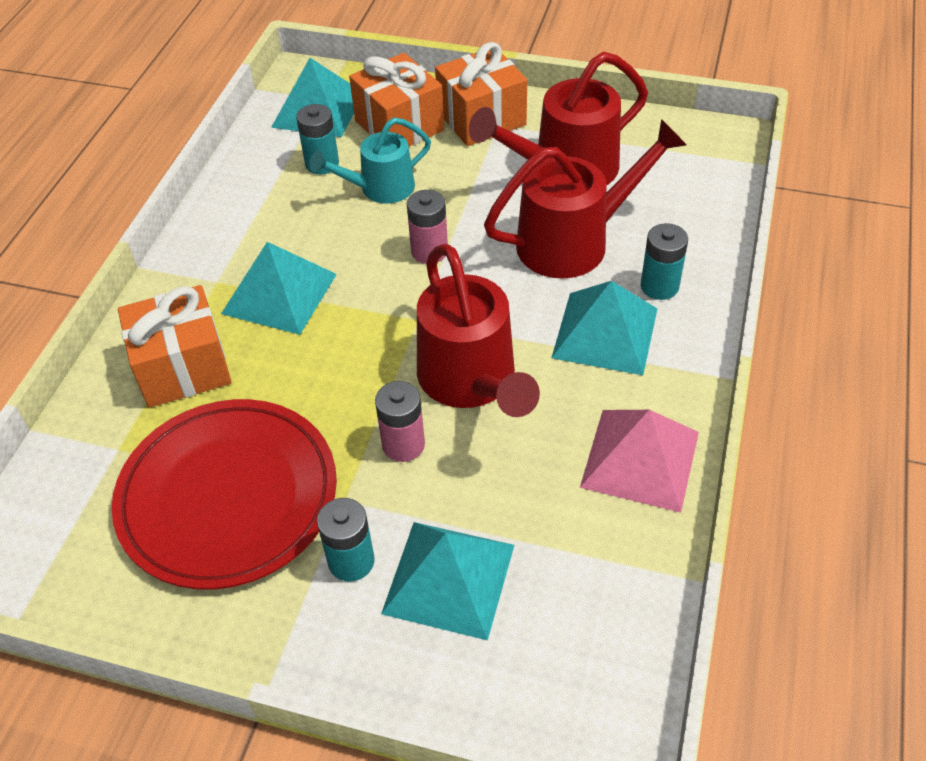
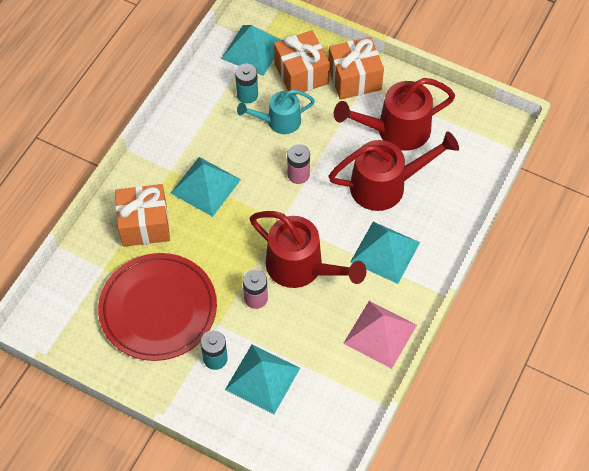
camera: 10 degrees right, 10 degrees up
(472, 382) = (302, 268): red watering can -> red watering can turned 45 degrees counterclockwise
(659, 286) = (426, 227): turquoise battery -> none

